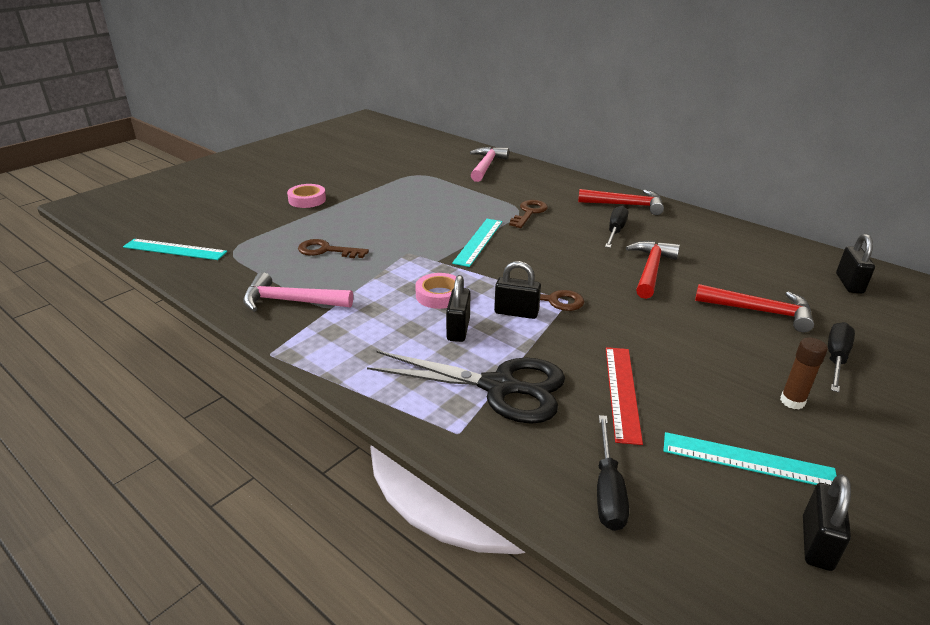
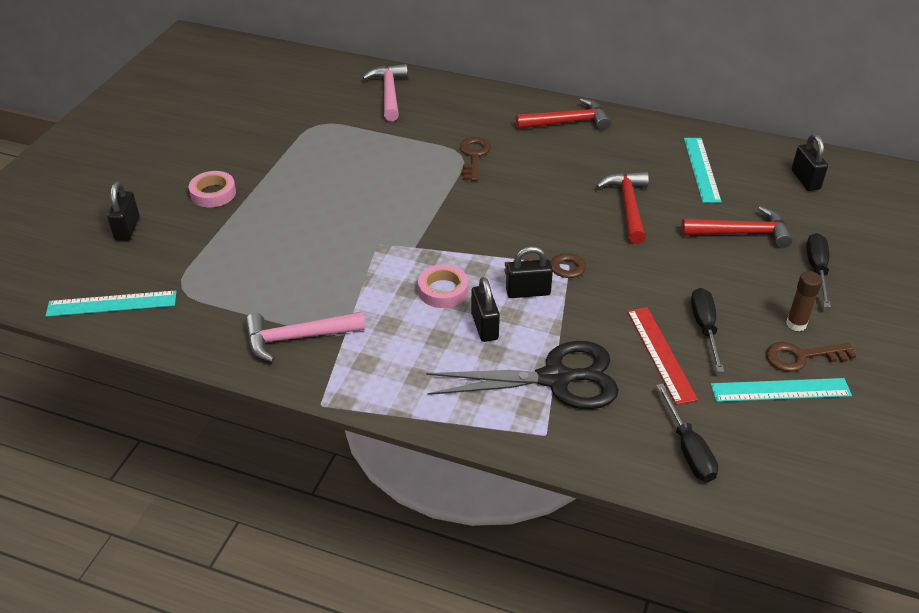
camera: 20 degrees left, 10 degrees up
(326, 250) = (288, 262): brown key -> brown key (801, 357)
(478, 241) = (442, 210): turquoise ruler -> turquoise ruler (701, 169)
(615, 231) = (573, 162): black screwdriver -> black screwdriver (704, 328)
(816, 543) = (848, 445): black padlock -> black padlock (127, 229)

